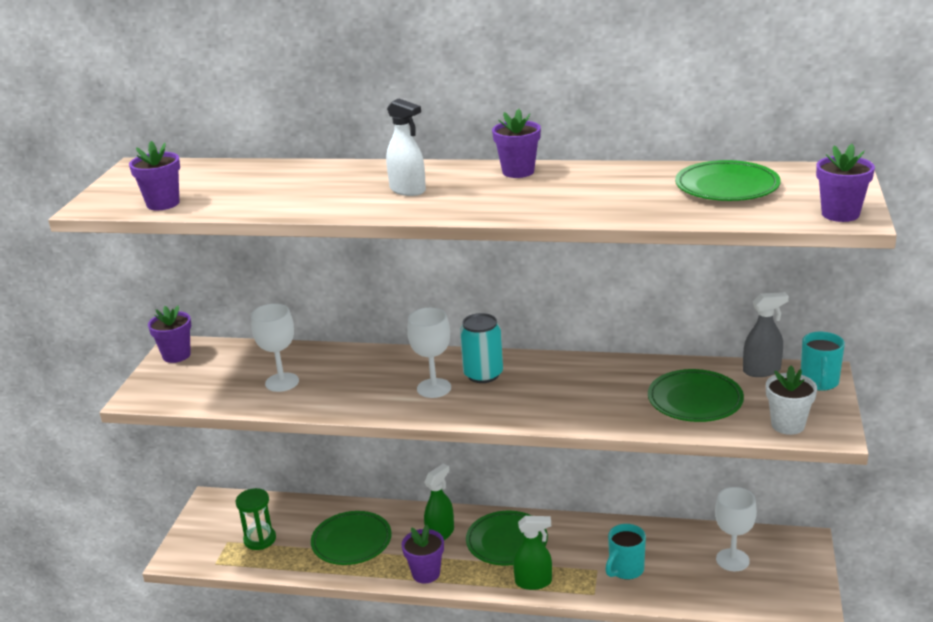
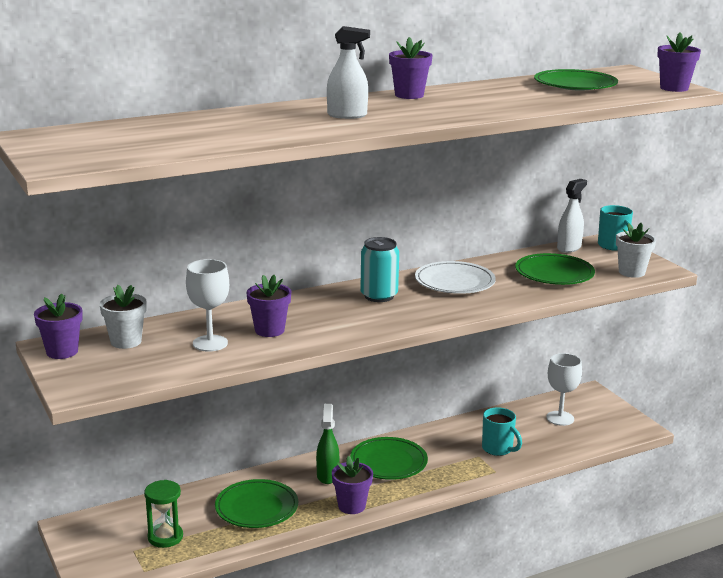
camera: 40 degrees left, 5 degrees down
(163, 204) = (133, 153): purple flower pot -> purple flower pot (269, 330)
(228, 360) = (126, 341): none -> white flower pot
(434, 388) = (354, 313): white goblet -> none
(533, 582) = (443, 480): green spray bottle -> none
(576, 380) = (454, 282): none -> white plate
(625, 570) = (498, 449): turquoise mug -> turquoise mug turned 45 degrees counterclockwise
(762, 370) = (569, 248): grey spray bottle -> white spray bottle

